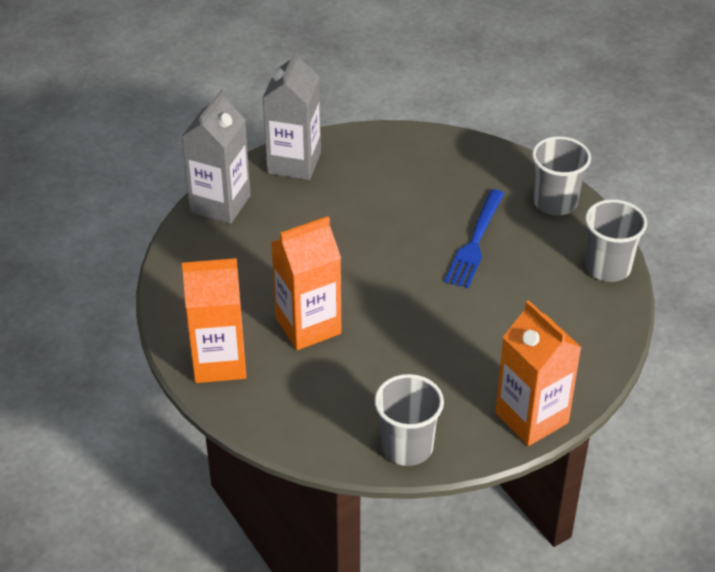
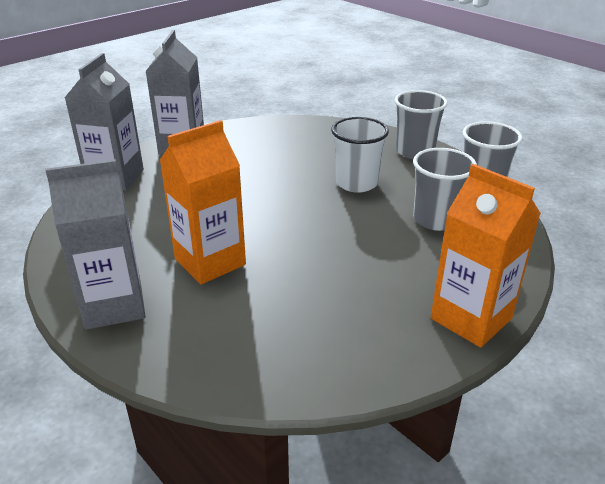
camera: 10 degrees left, 10 degrees down
(219, 362) = (114, 305): orange carton -> grey carton
(407, 447) = (344, 367): grey cup -> grey cup (436, 219)
(475, 243) = (356, 183): blue fork -> white cup

